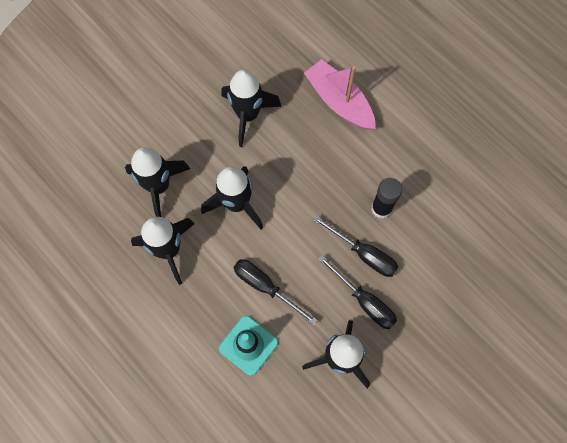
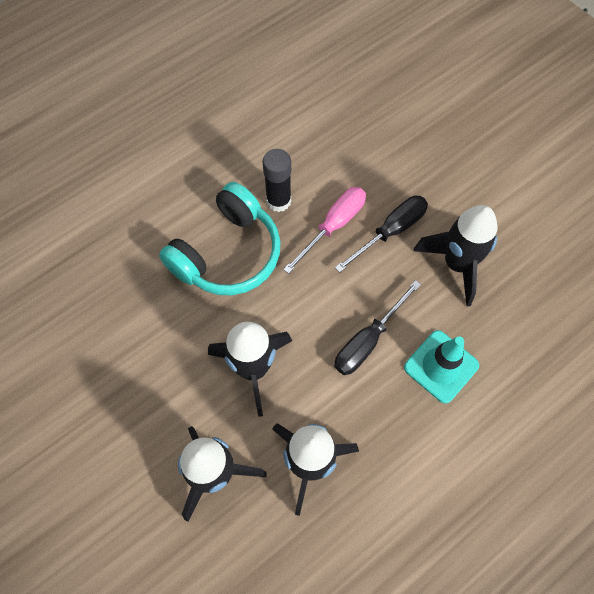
camera: 85 degrees left, 5 degrees down
(248, 115) = (127, 345): black rocket -> none
(329, 174) = (227, 253): none -> turquoise headphones
(339, 101) = (129, 232): pink boat -> none
(364, 254) = (333, 226): black screwdriver -> pink screwdriver

